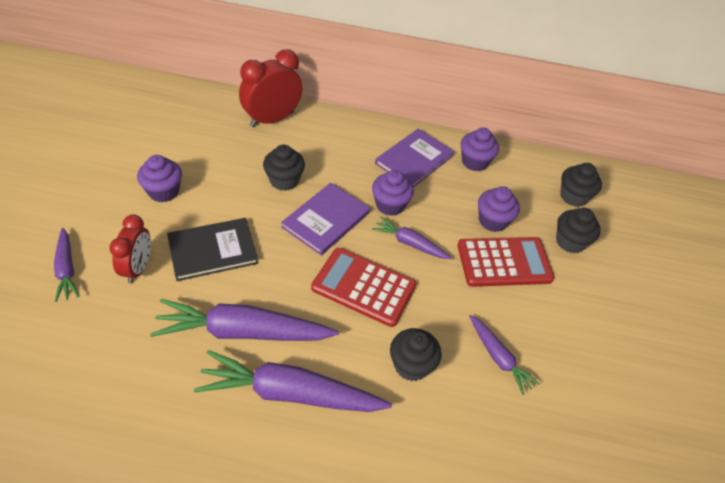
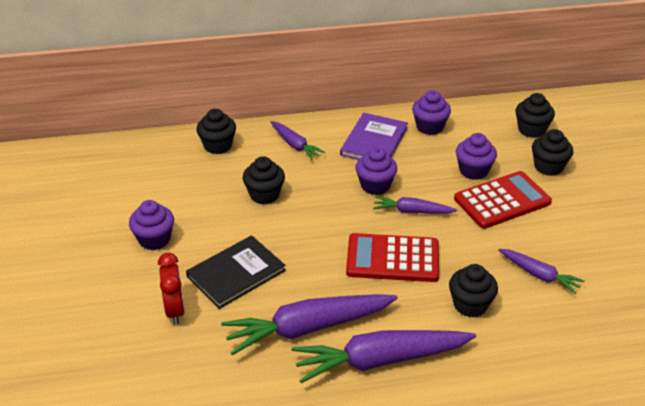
camera: 15 degrees left, 10 degrees down
(66, 269) = (106, 333): purple carrot -> purple carrot (295, 145)
(272, 119) = (218, 146): red clock -> black cupcake
(326, 220) = (325, 216): purple book -> none

